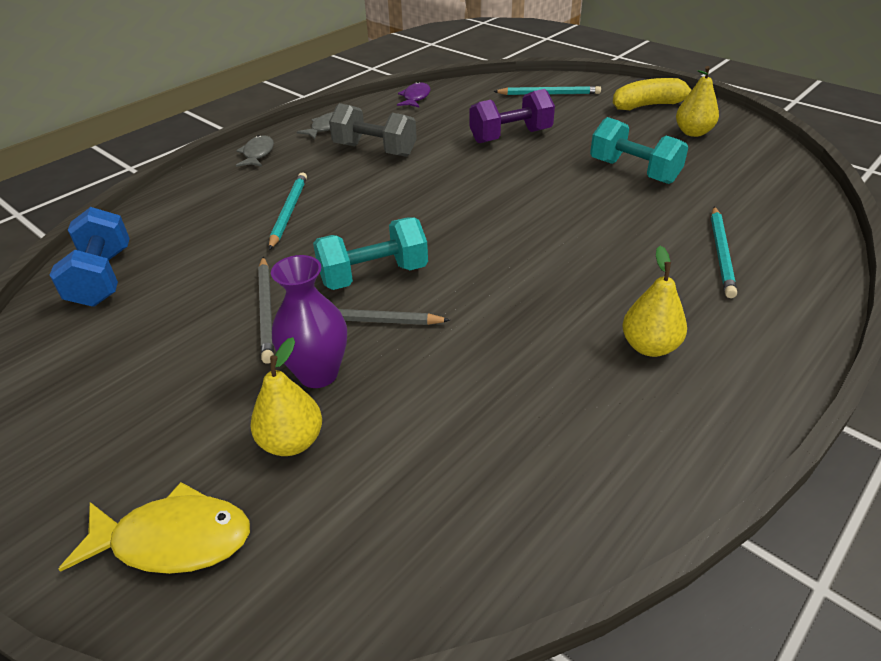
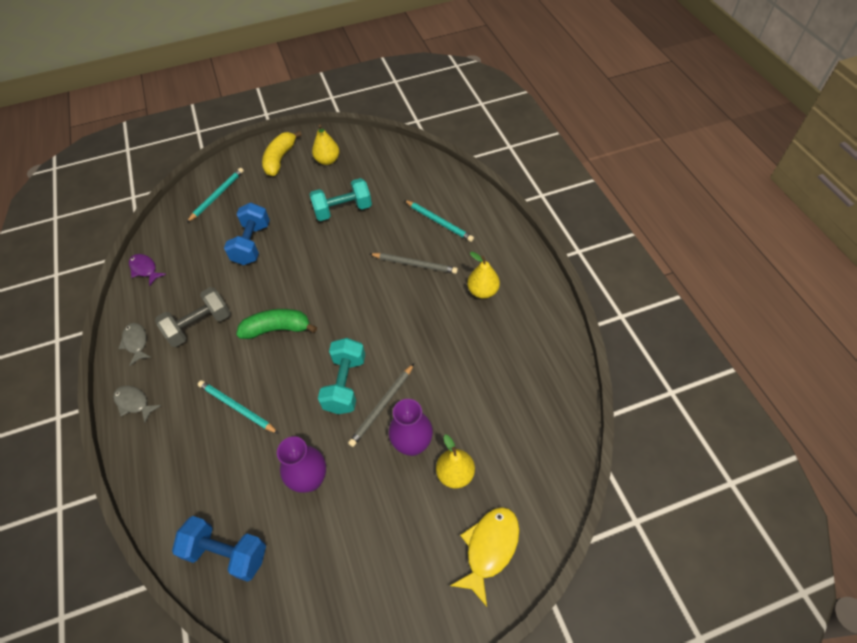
camera: 60 degrees left, 15 degrees up
(220, 301) = (310, 479): none -> purple vase
(267, 310) = (338, 454): grey pencil -> grey pencil (415, 264)
(412, 196) = (277, 329): none -> green banana
(510, 136) = (252, 244): purple dumbbell -> blue dumbbell

